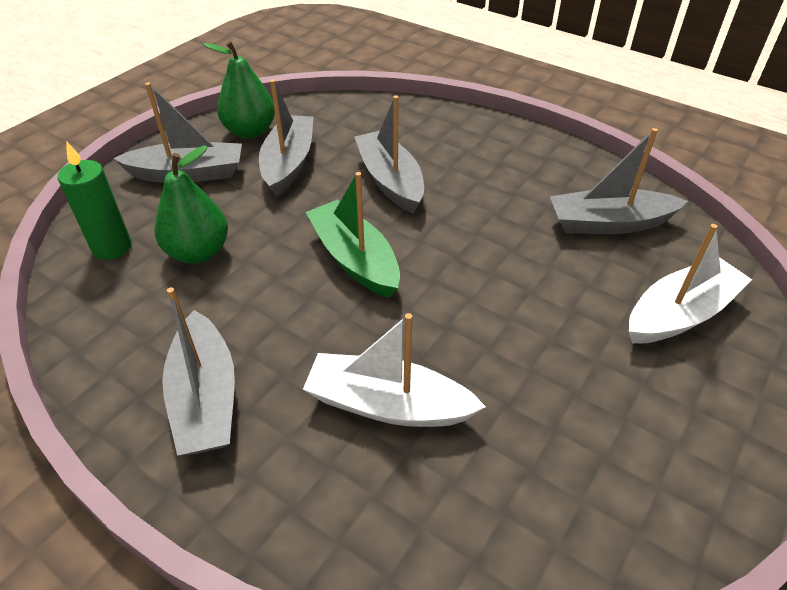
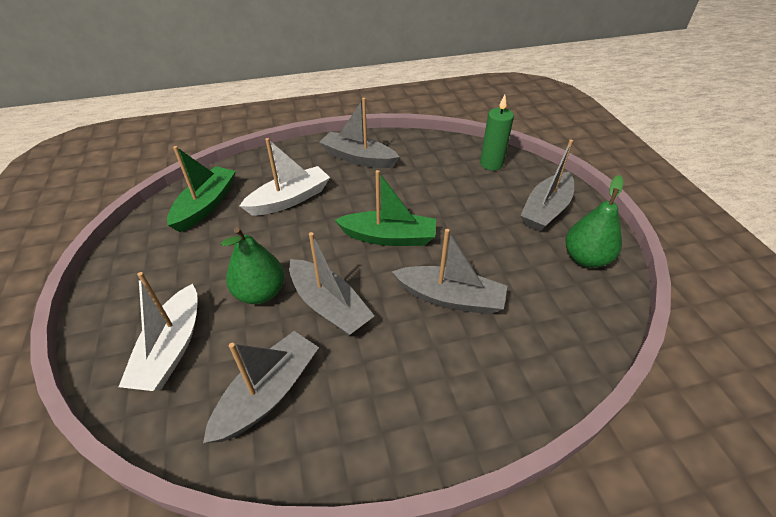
camera: 130 degrees right, 0 degrees up
(198, 252) = (457, 187): green pear -> green pear (260, 293)
(288, 163) = (520, 258): grey boat -> grey boat (329, 306)
(515, 507) = (206, 205): none -> green boat

